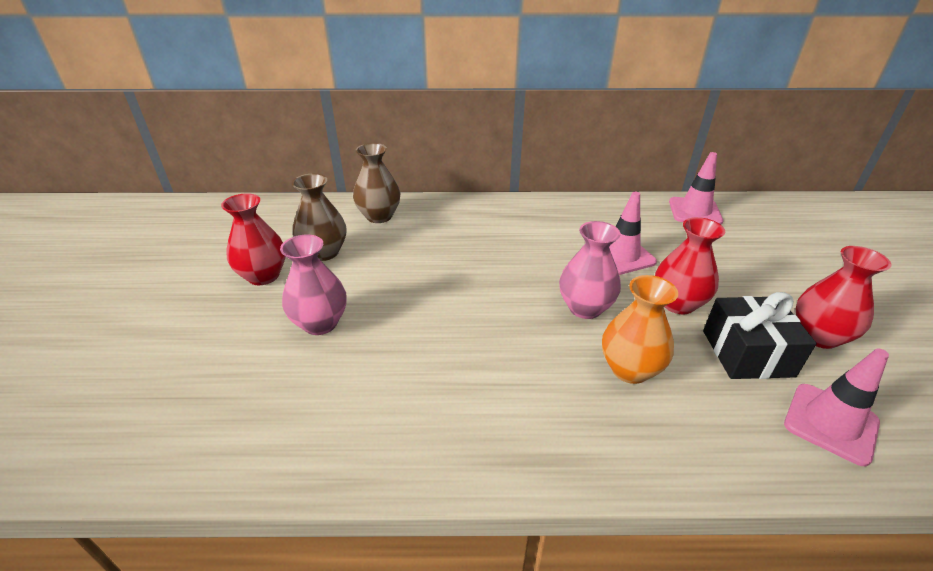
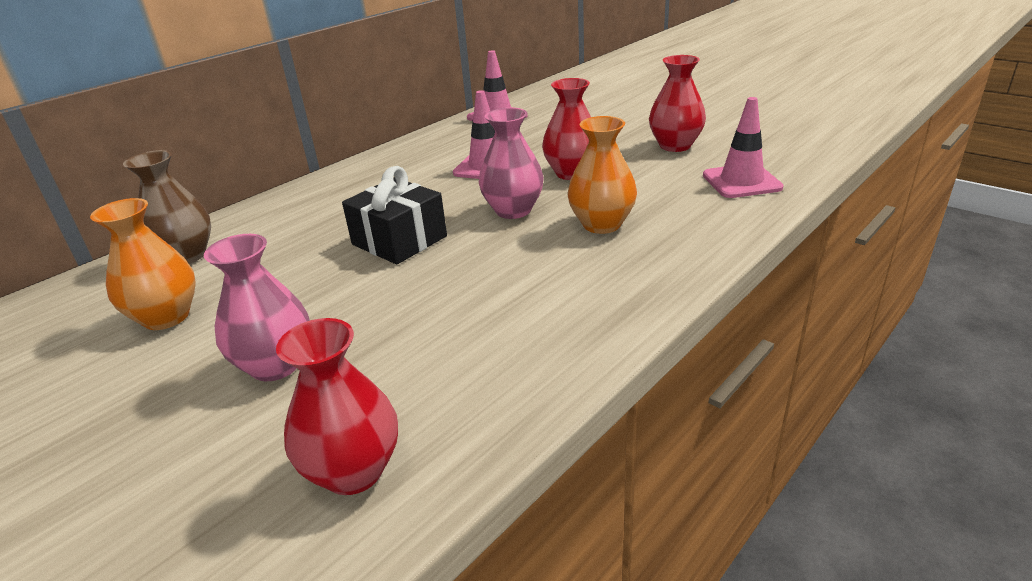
camera: 45 degrees left, 5 degrees down
(263, 276) = (112, 380): red vase -> red vase (353, 471)
(324, 252) = (166, 317): brown vase -> orange vase
(747, 353) = (653, 175): black gift -> black gift (399, 240)

